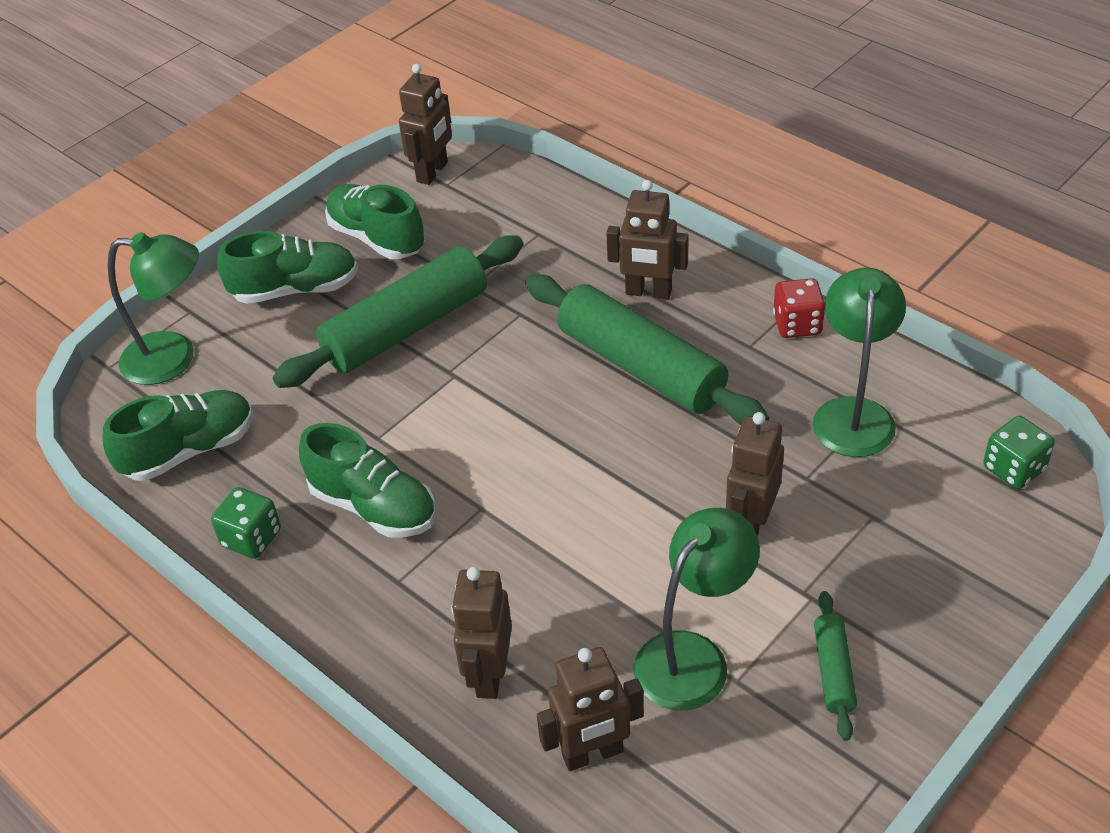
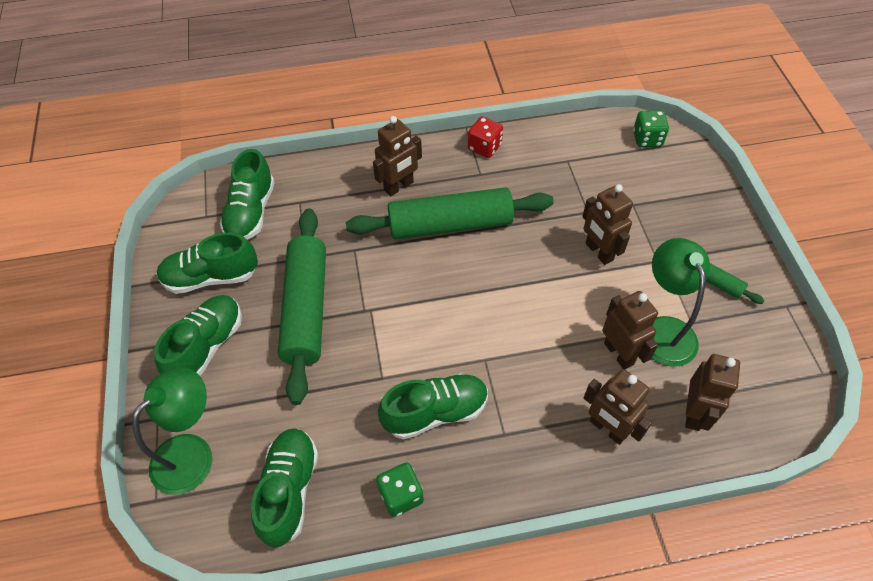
camera: 55 degrees left, 10 degrees up
(433, 172) = (187, 216): brown robot -> brown robot (619, 353)
(485, 210) = (251, 212): none -> green shoe
(853, 413) = (563, 167): green lamp -> none

